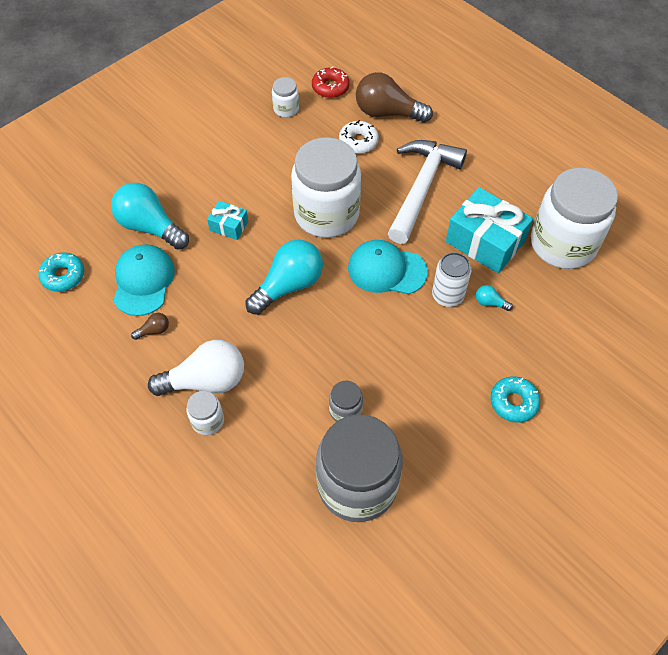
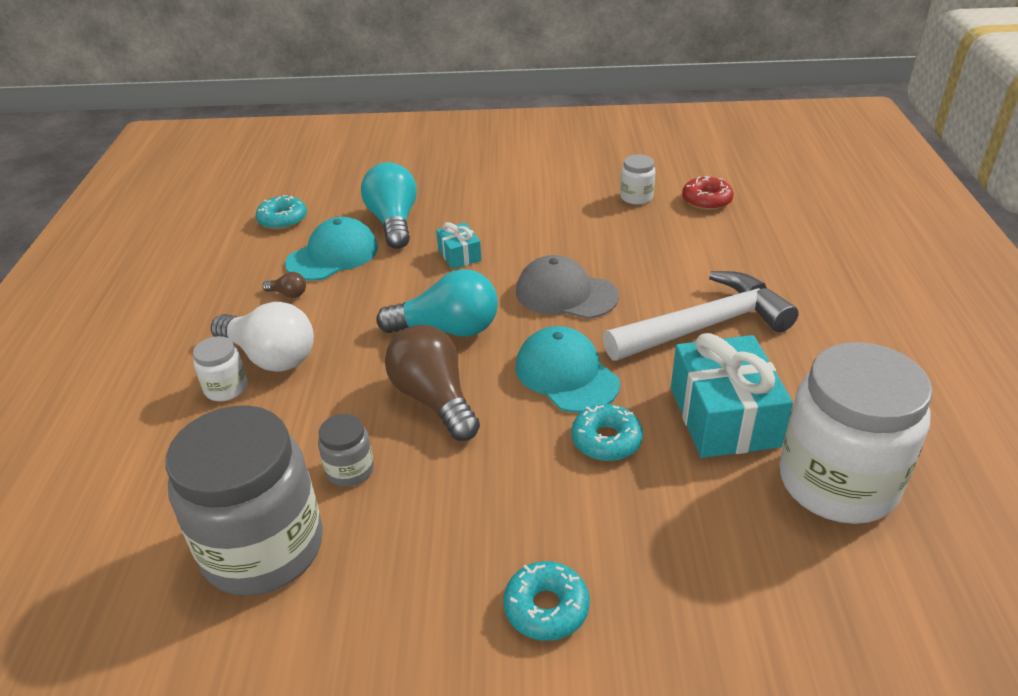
camera: 45 degrees right, 20 degrees down
(326, 214) = (566, 294): white jar -> grey cap
(358, 141) = (680, 254): white donut -> none
(387, 113) = (746, 246): brown light bulb -> brown light bulb (434, 399)
(447, 295) = (606, 440): white can -> turquoise donut
(490, 302) = (651, 480): turquoise light bulb -> none

